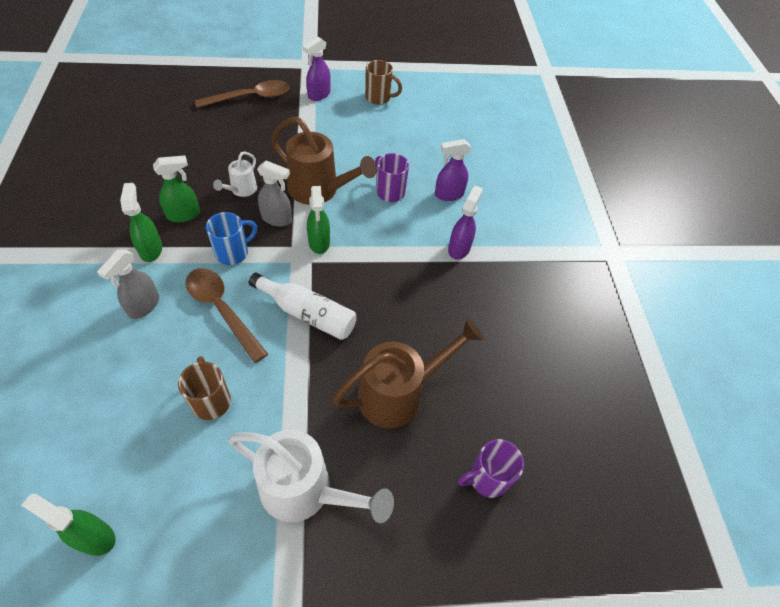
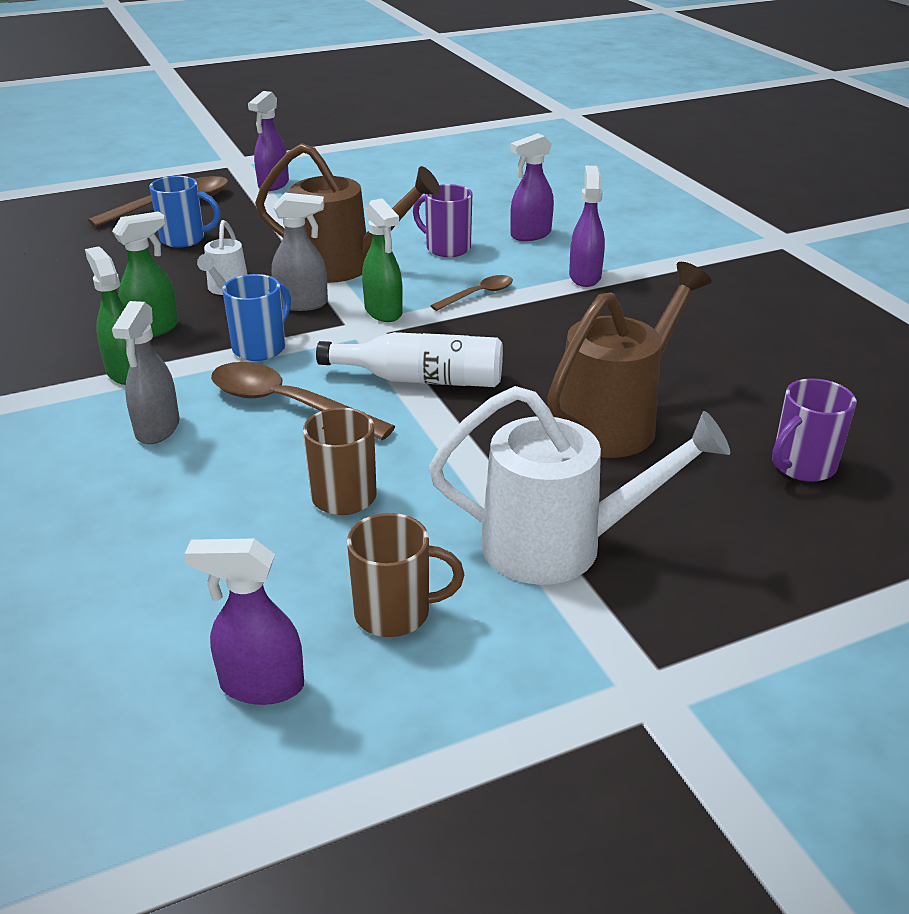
camera: 15 degrees left, 20 degrees down
(94, 537) = (261, 685): green spray bottle -> purple spray bottle
(241, 134) = (184, 239): none -> blue mug
(378, 98) = (362, 172): brown mug -> brown mug (395, 613)
(384, 244) = (478, 294): none -> brown spoon

